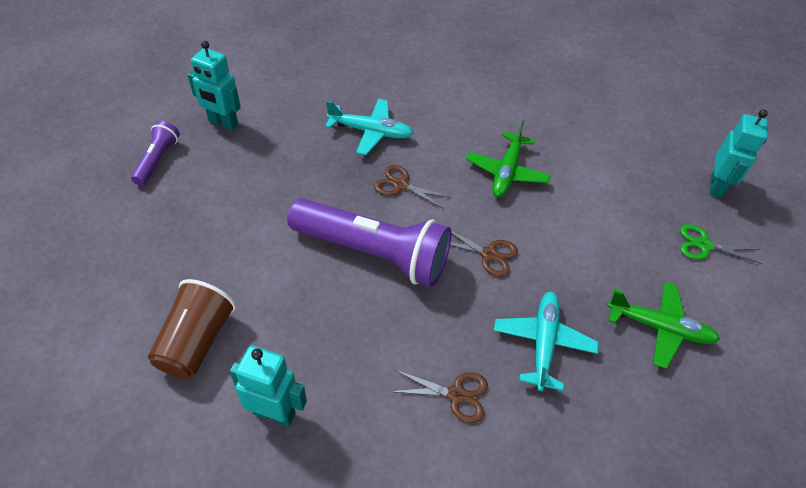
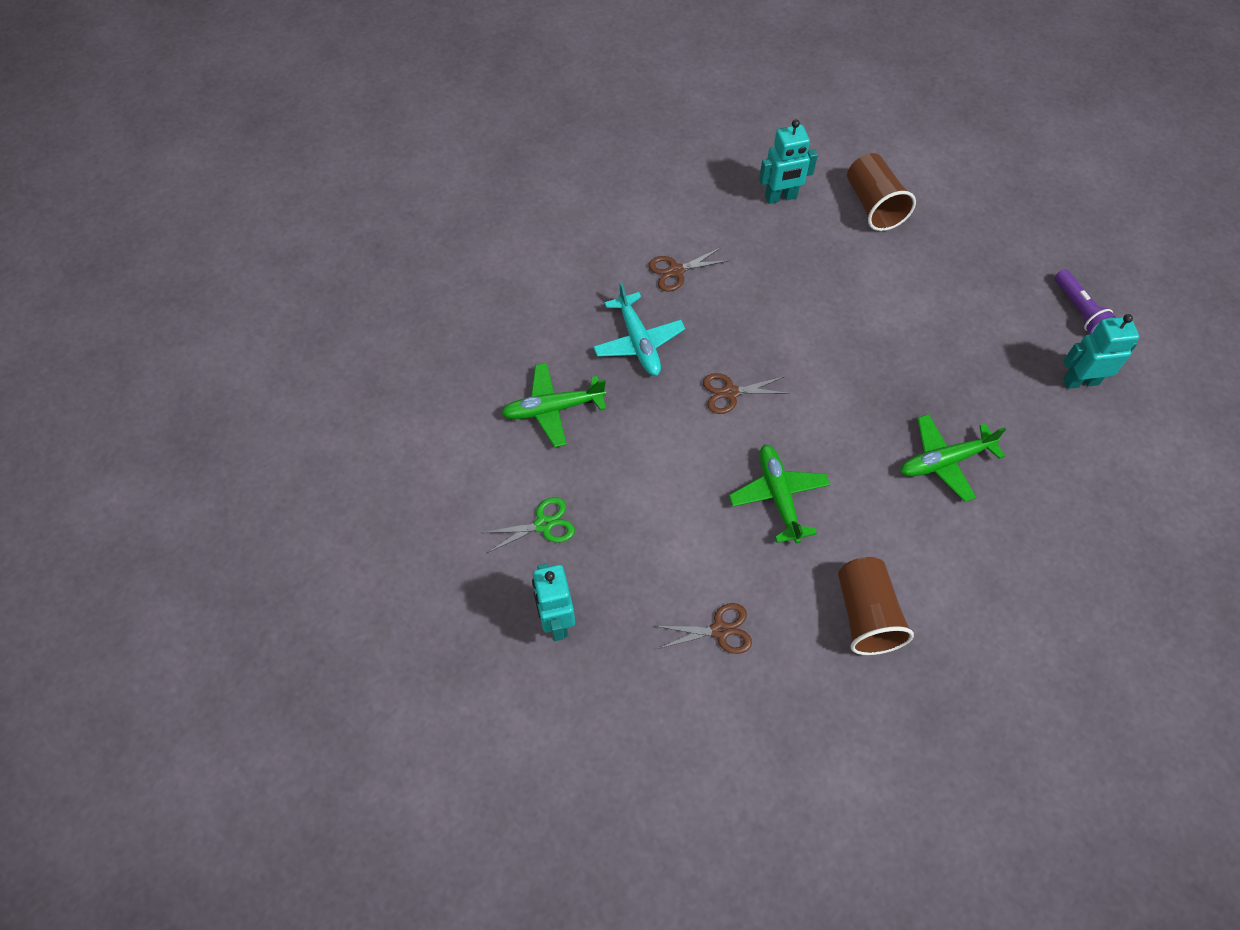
camera: 150 degrees right, 10 degrees up
(371, 132) = (944, 461): turquoise plane -> green plane
(373, 253) = (822, 336): purple flashlight -> none
(401, 185) = (860, 416): brown scissors -> brown scissors (720, 630)
(501, 94) = (866, 614): none -> brown cup

